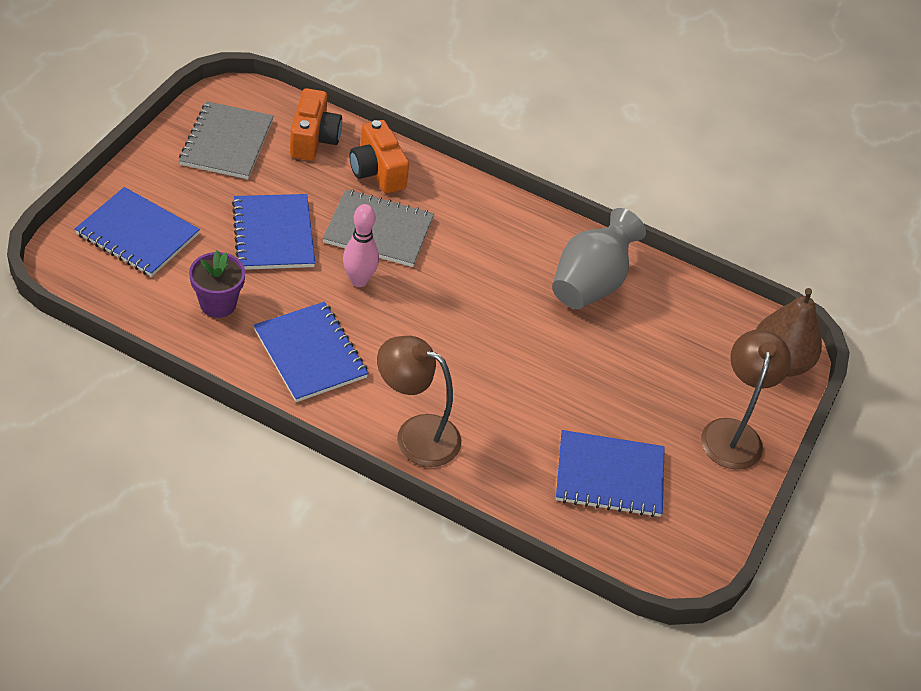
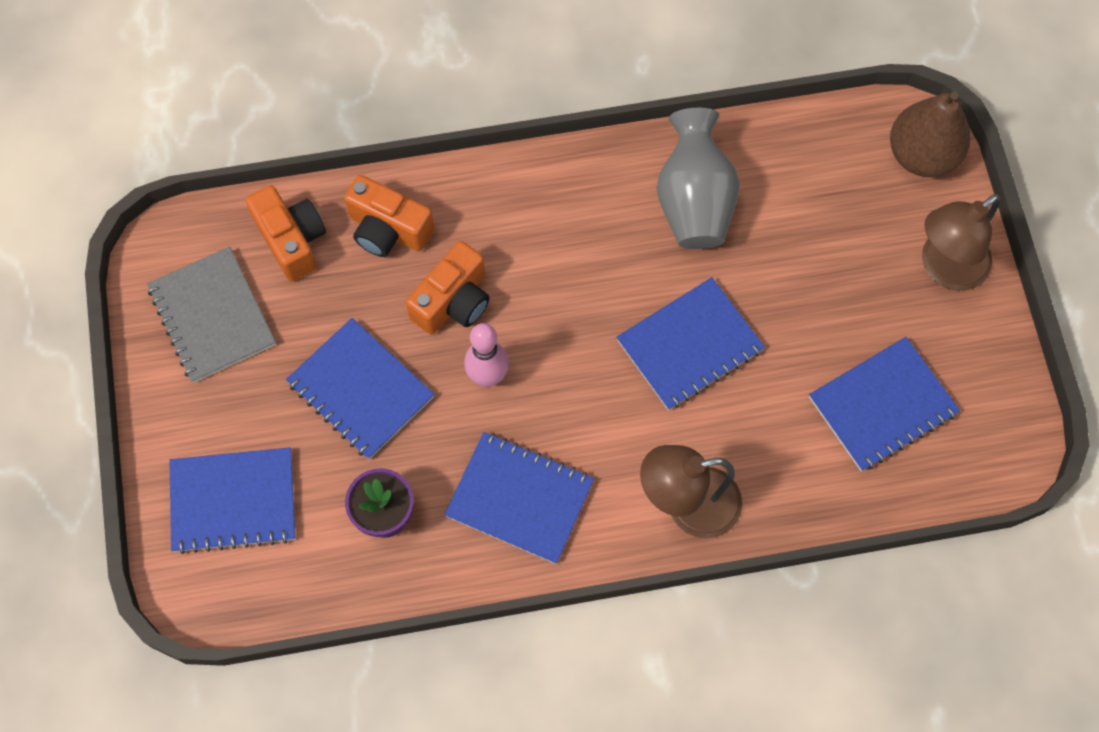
camera: 30 degrees left, 20 degrees up
(378, 230) = (453, 301): grey notebook -> orange camera
(508, 353) = (690, 345): none -> blue notebook
(733, 433) = (944, 268): brown lamp -> brown lamp turned 105 degrees counterclockwise

